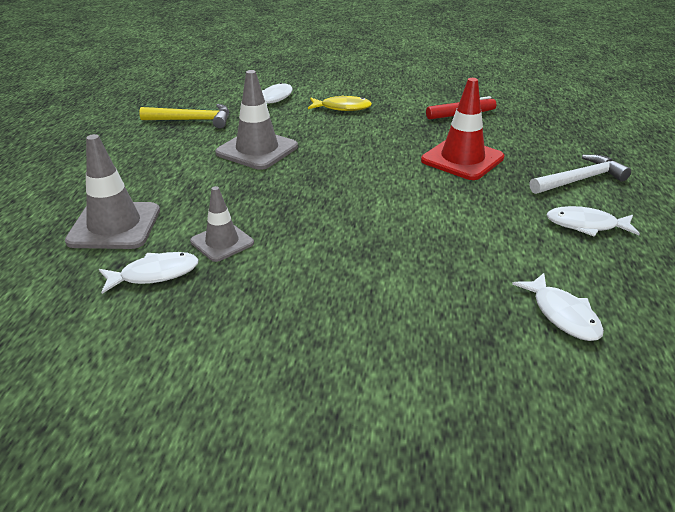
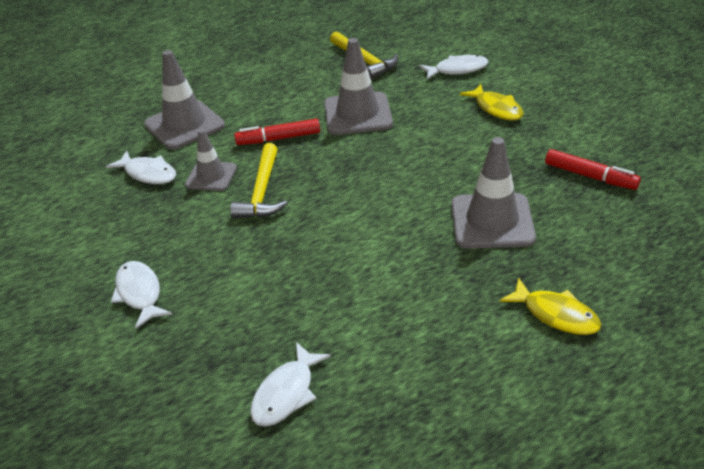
camera: 55 degrees right, 5 degrees up
(226, 191) = (278, 138): none -> red marker
(288, 227) = (262, 192): none -> yellow hammer
(462, 159) = (492, 221): red traffic cone -> grey traffic cone
(580, 179) = (555, 314): white hammer -> yellow fish
(586, 225) = (460, 353): white fish -> white fish (140, 293)

